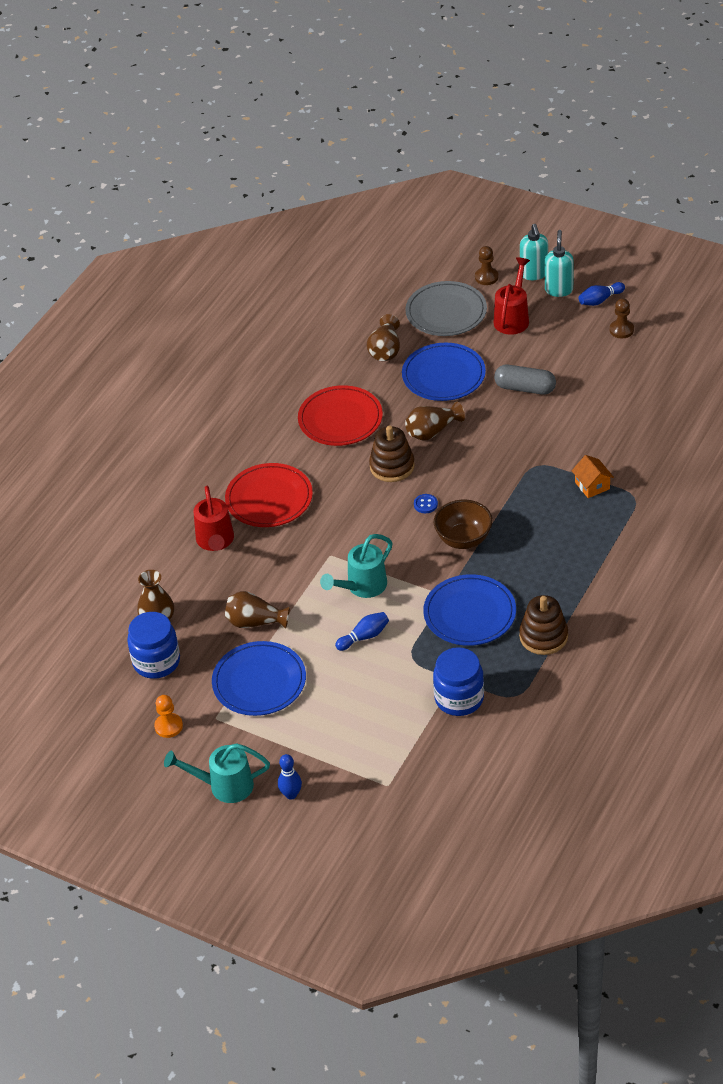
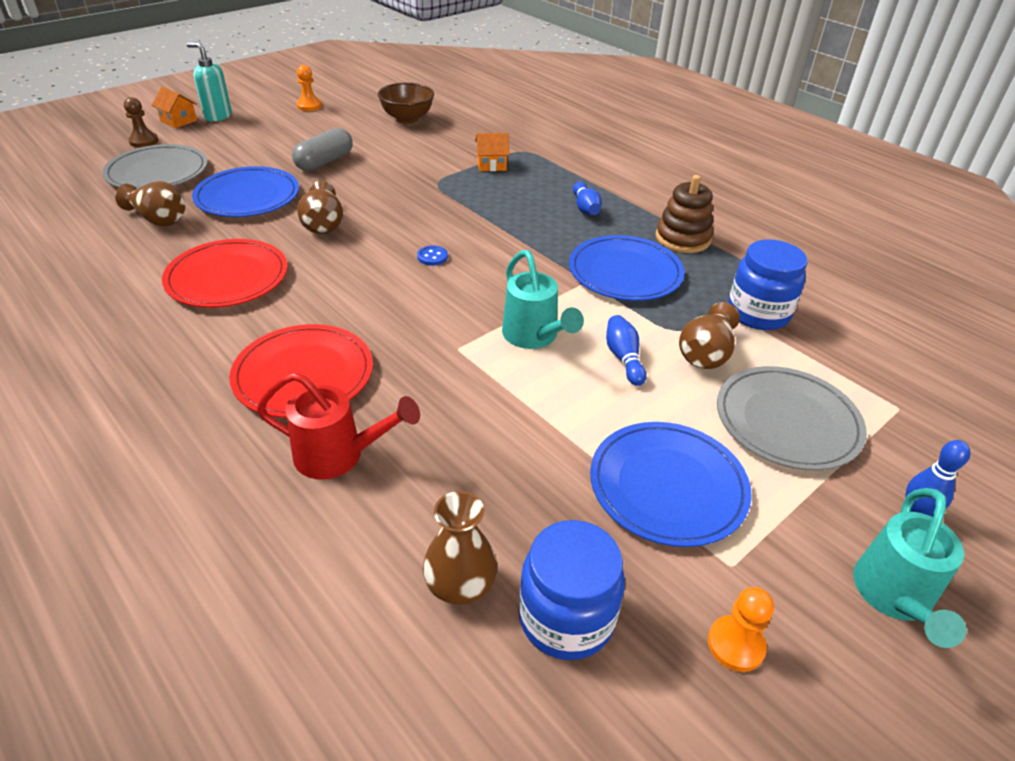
camera: 75 degrees left, 5 degrees down
(255, 622) = (540, 456): brown vase -> brown vase (705, 354)
(343, 728) = (787, 421): none -> grey plate
(392, 466) = (349, 263): brown stacking toy -> none
(463, 539) = (507, 247): brown bowl -> brown bowl (407, 119)
(512, 318) = (221, 144): red watering can -> none
(534, 274) = (178, 121): turquoise soap dispenser -> orange house
(600, 300) = (259, 104): blue bowling pin -> blue bowling pin (585, 208)
(621, 330) = (309, 106): brown pawn -> orange pawn

